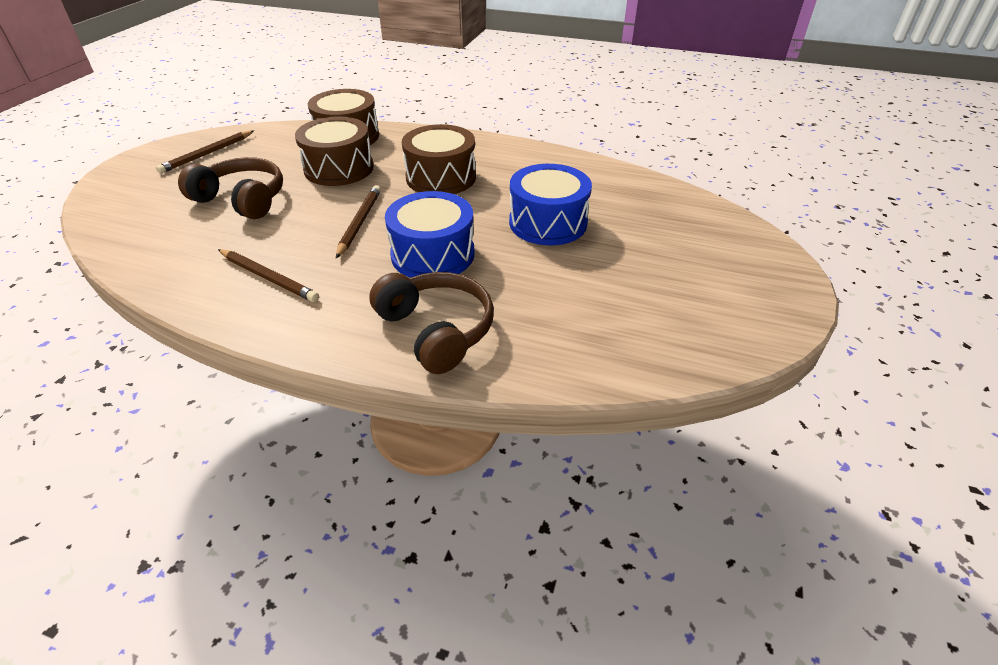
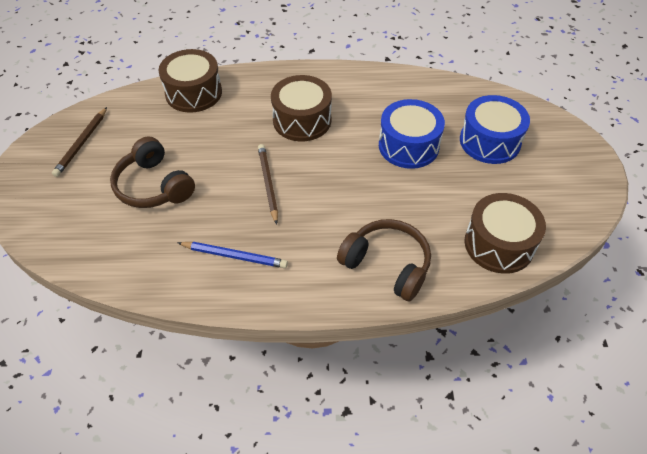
camera: 20 degrees left, 10 degrees up
(242, 200) = (154, 186): brown headphones -> brown headphones turned 135 degrees counterclockwise
(268, 277) = (234, 256): brown pencil -> blue pencil
(339, 168) = (212, 131): brown drum -> brown drum (499, 244)
(433, 254) = (343, 199): blue drum -> blue drum (489, 141)

